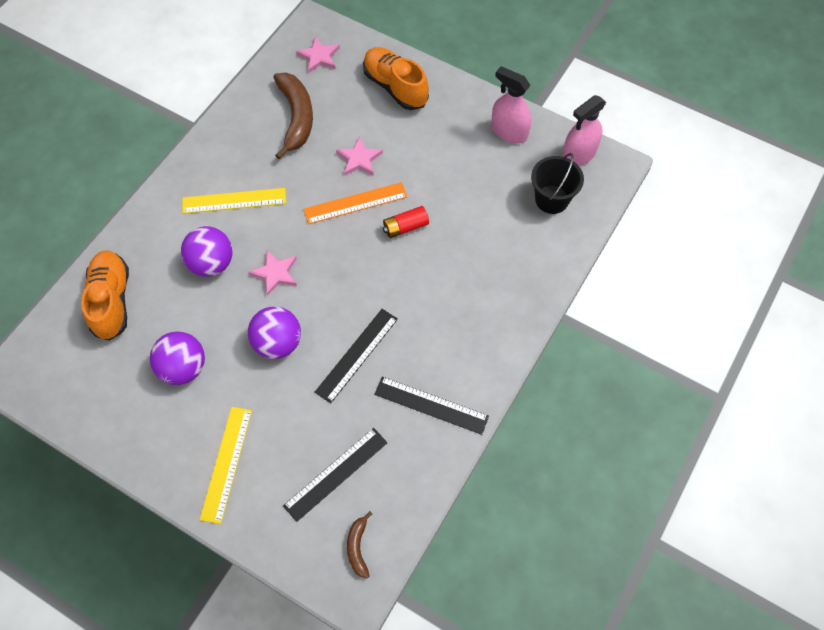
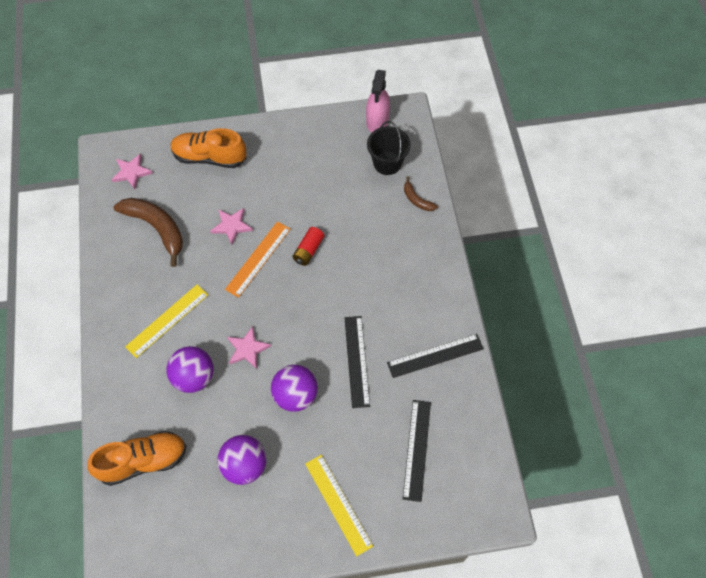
camera: 40 degrees left, 0 degrees up
(111, 301) = (143, 461): orange shoe -> orange shoe turned 120 degrees clockwise
(358, 547) = (474, 484): brown banana -> brown banana (417, 199)
(509, 132) = (318, 136): pink spray bottle -> none

